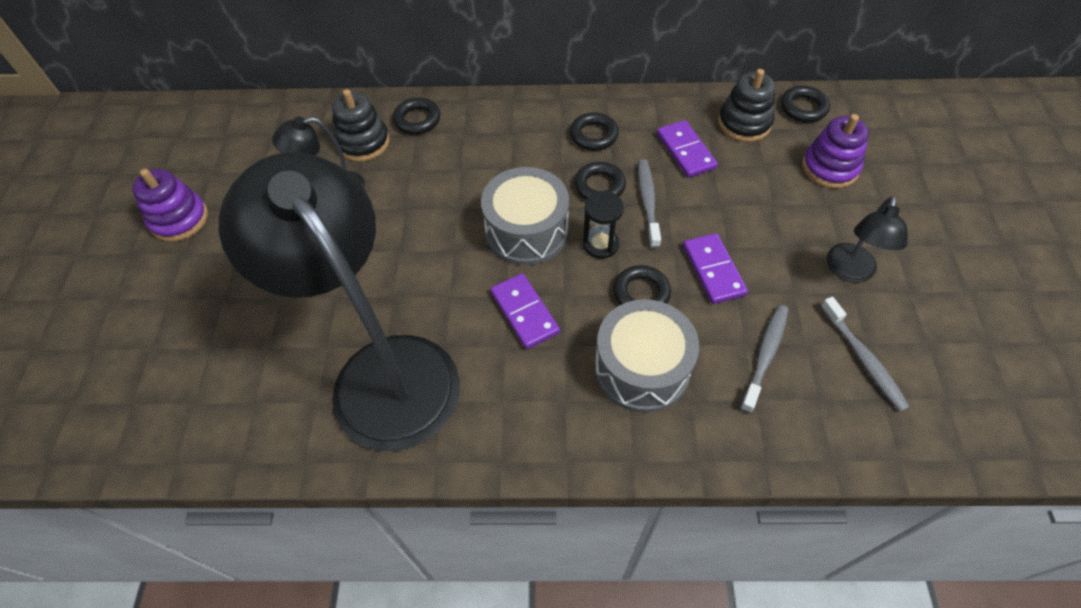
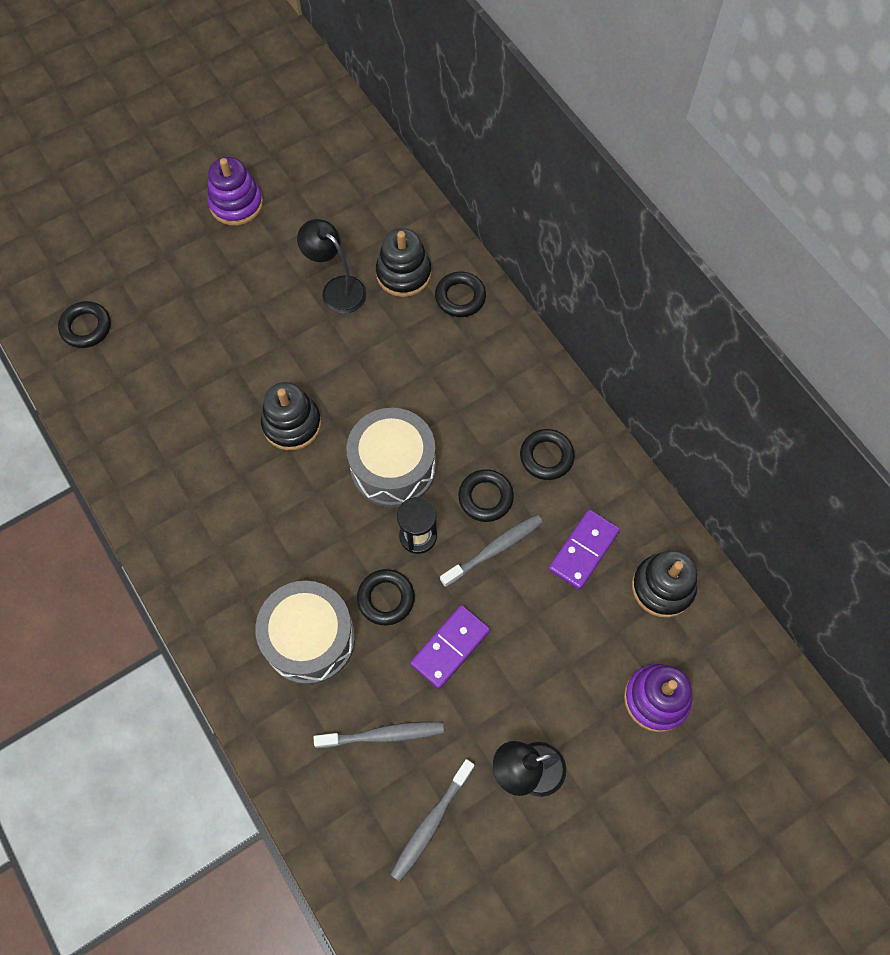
camera: 55 degrees right, 10 degrees up
(381, 371) = (192, 446): black lamp -> none
(427, 282) = (292, 424): none -> black stacking toy
(524, 312) = (308, 516): purple domino -> none
(803, 108) = (729, 636): black ring -> black ring (86, 327)

